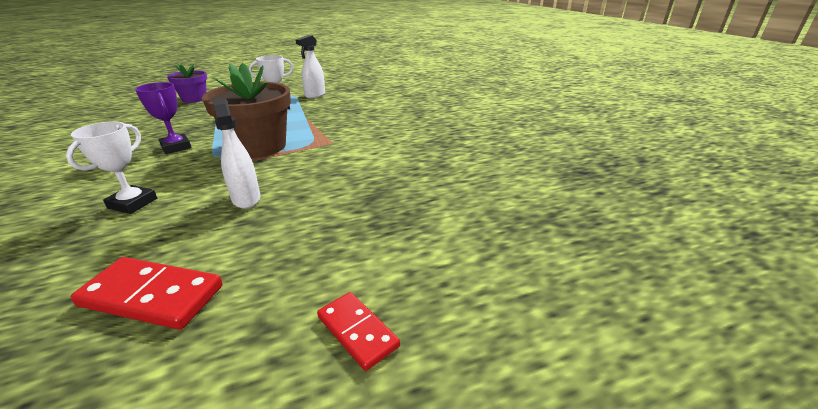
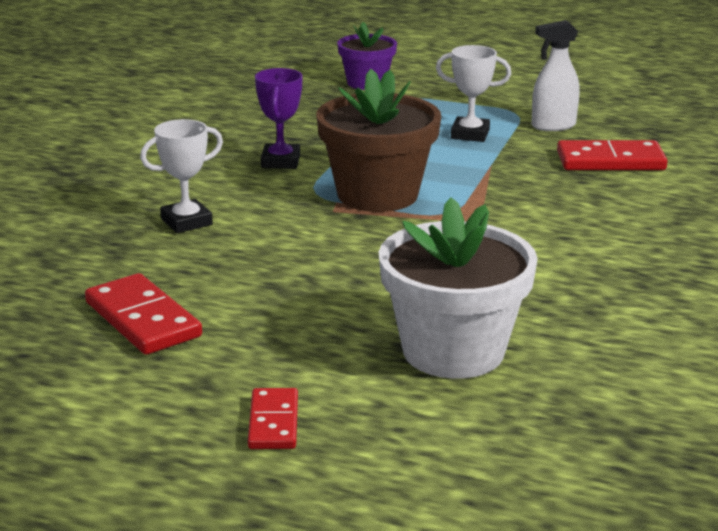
camera: 40 degrees right, 5 degrees down
(246, 198) = (297, 259): white spray bottle -> none
(359, 102) = (610, 161): none -> red domino
(408, 215) = (453, 351): none -> white flower pot

